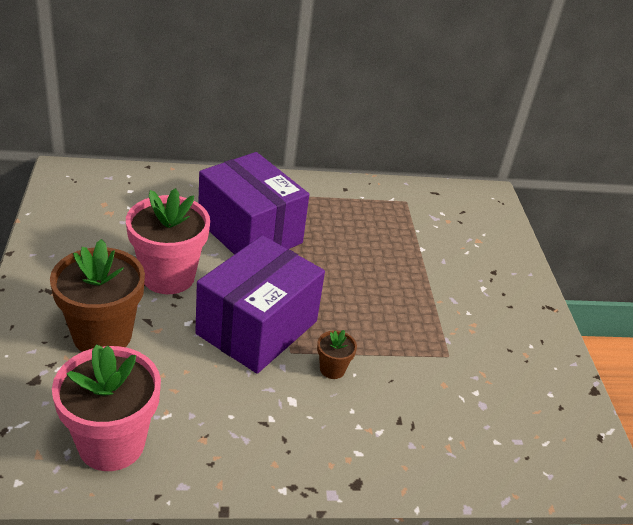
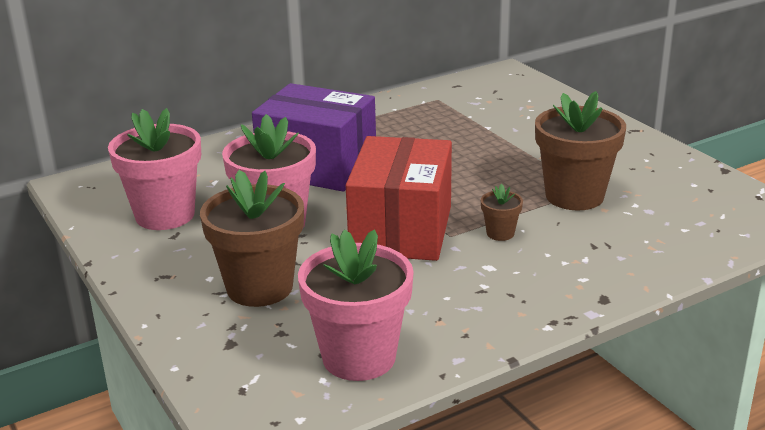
camera: 20 degrees left, 10 degrees down
(99, 231) = (165, 215): none -> pink flower pot
(257, 327) = (401, 230): purple box -> red box
(430, 358) = (574, 196): none -> brown flower pot

